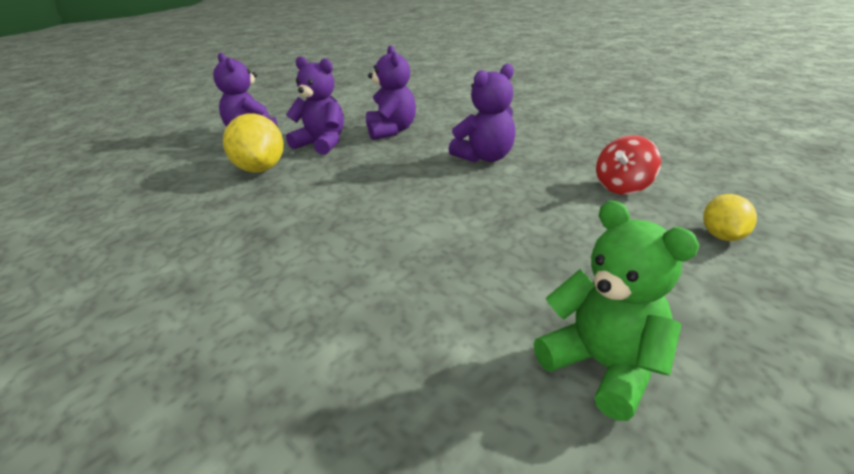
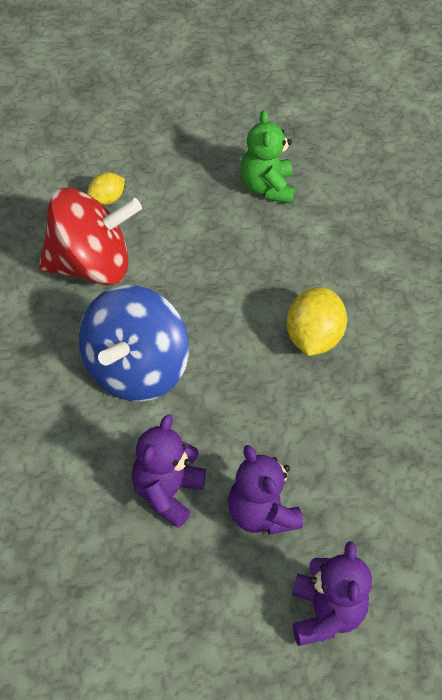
camera: 150 degrees left, 20 degrees up
(260, 169) = (349, 497): yellow lemon -> yellow lemon (313, 338)
(485, 157) = (134, 370): purple teddy bear -> blue spinning top
(623, 187) = (90, 266): red spinning top -> red spinning top, size x2.02

